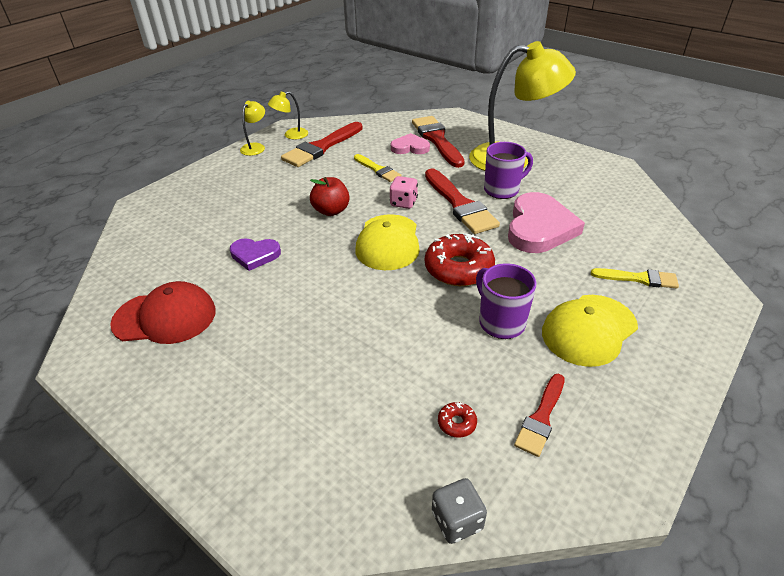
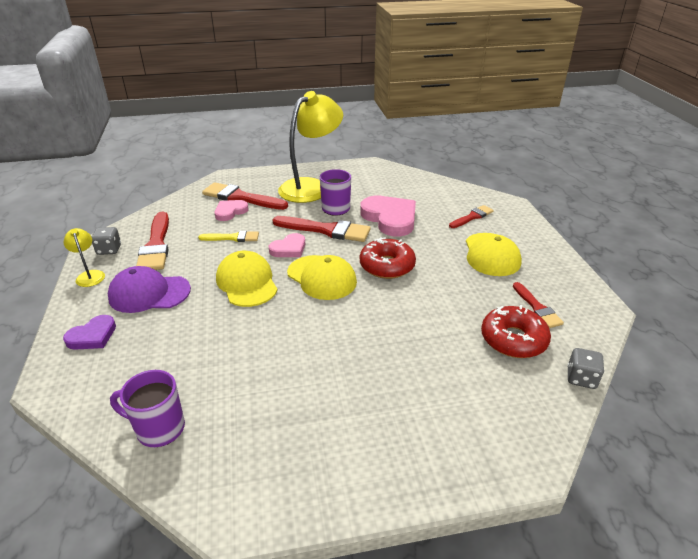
camera: 50 degrees left, 5 degrees down
(165, 317) = (250, 433): red cap -> none
(255, 255) = (243, 346): purple heart -> purple heart (92, 336)
(265, 180) = (149, 293): none -> purple cap
(291, 135) = (109, 250): yellow lamp -> grey dice
(331, 211) = (247, 282): red apple -> yellow cap
(403, 203) = (289, 248): pink dice -> pink heart
(457, 423) = (513, 339): red donut -> red donut, size x2.34
(500, 322) = (452, 278): purple mug -> purple mug (159, 428)
(639, 278) = (472, 217): yellow brush -> red brush

